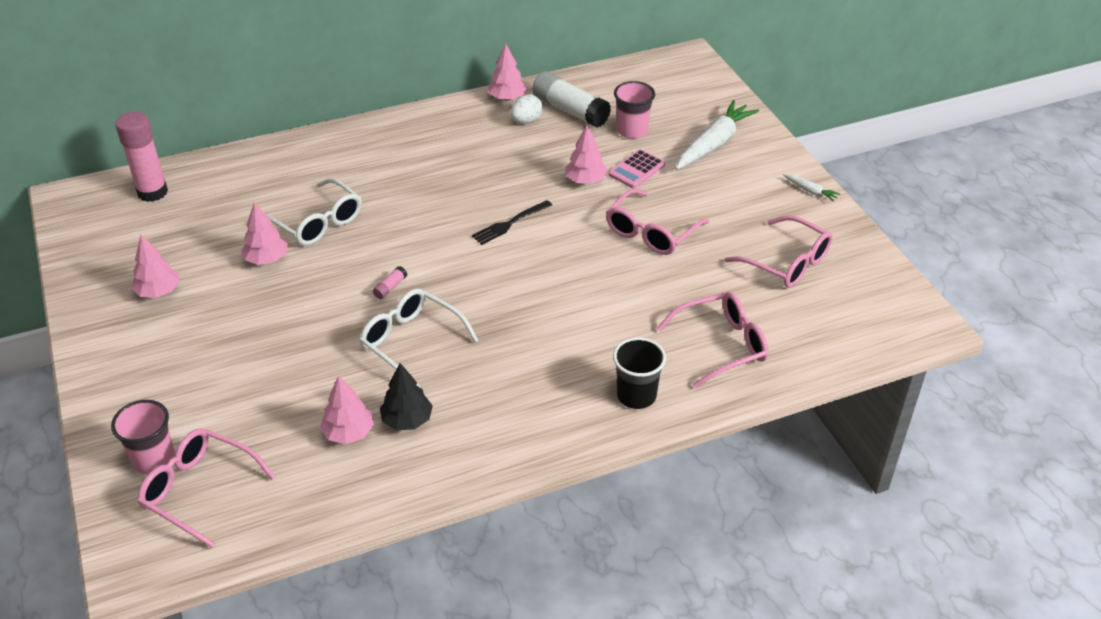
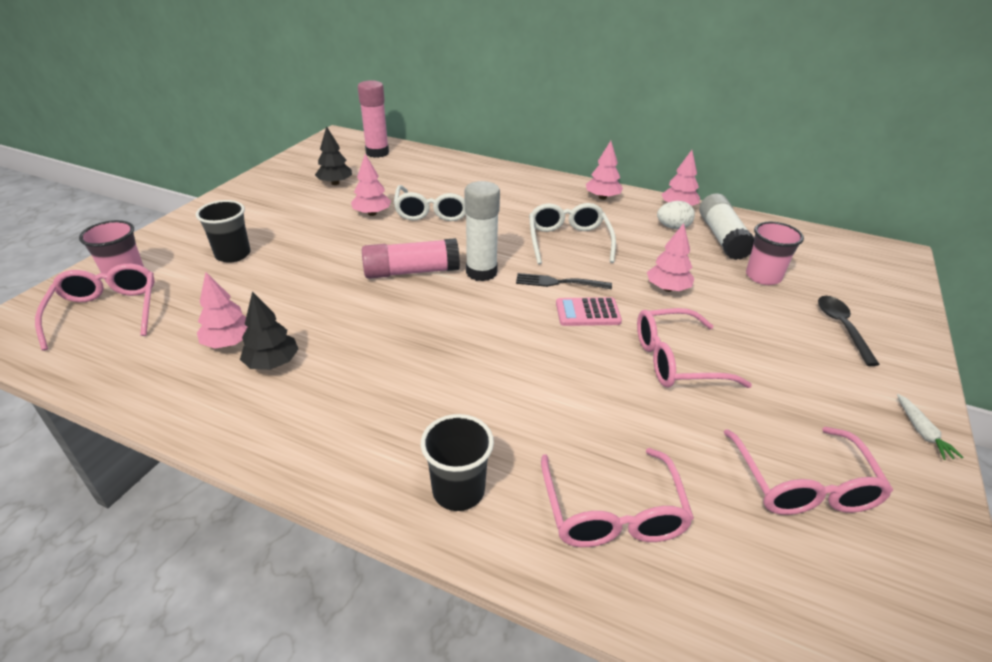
camera: 45 degrees right, 5 degrees down
(159, 292) = (293, 197): pink tree -> pink tree (602, 197)
(173, 251) = (335, 183): none -> black tree
(211, 376) = (233, 254): none -> black cup
(390, 287) = (411, 271): pink glue stick -> pink glue stick, size x2.44
(411, 342) = (365, 314): white glasses -> white glasses (568, 241)
(443, 252) = (481, 272): none -> white glue stick
(636, 170) = (728, 306): pink calculator -> pink calculator (587, 312)
(714, 144) = (842, 327): white carrot -> black spoon
(721, 345) = (612, 512): pink glasses -> pink glasses turned 60 degrees clockwise

